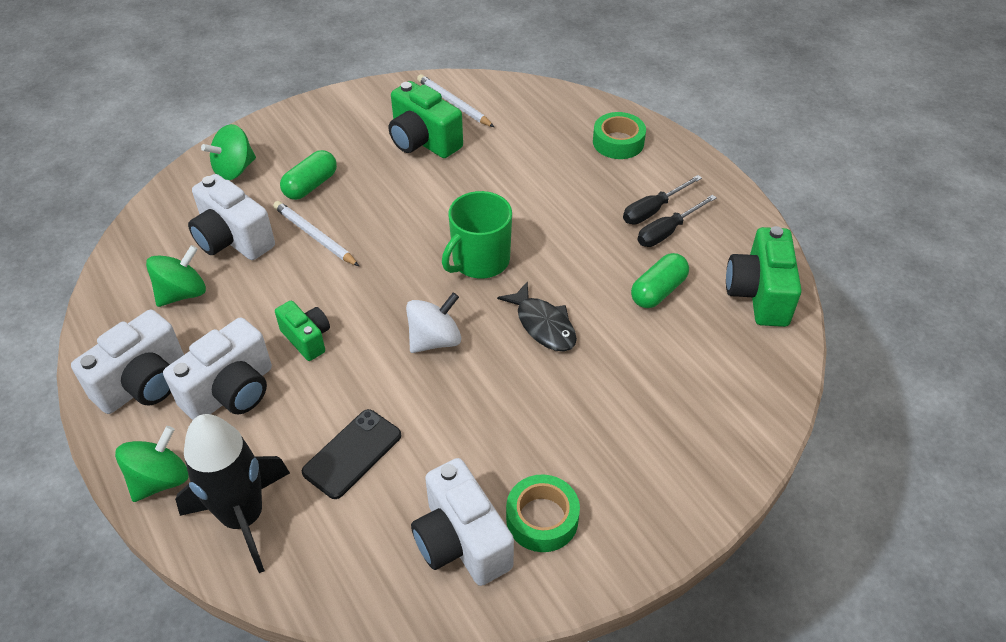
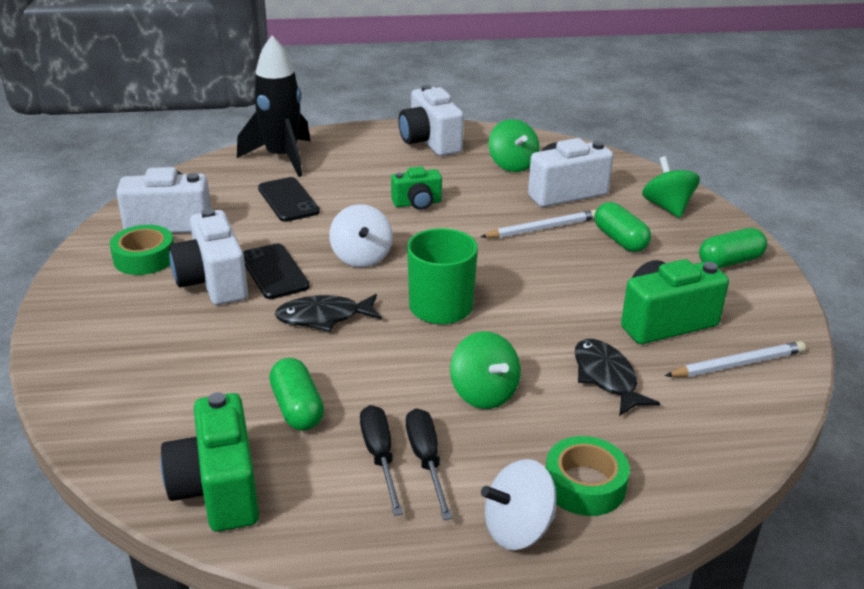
camera: 115 degrees right, 15 degrees down
(160, 480) = (341, 138): green spinning top -> green spinning top (484, 393)
(231, 392) = (392, 168): white camera -> white camera (213, 282)
(315, 123) = (730, 261): none -> green capsule
(498, 393) = (274, 272): none -> black phone
(509, 154) = (606, 377): none -> black fish
(673, 158) = (517, 529): none -> white spinning top
(759, 294) = (218, 489): green camera -> green camera turned 135 degrees counterclockwise

